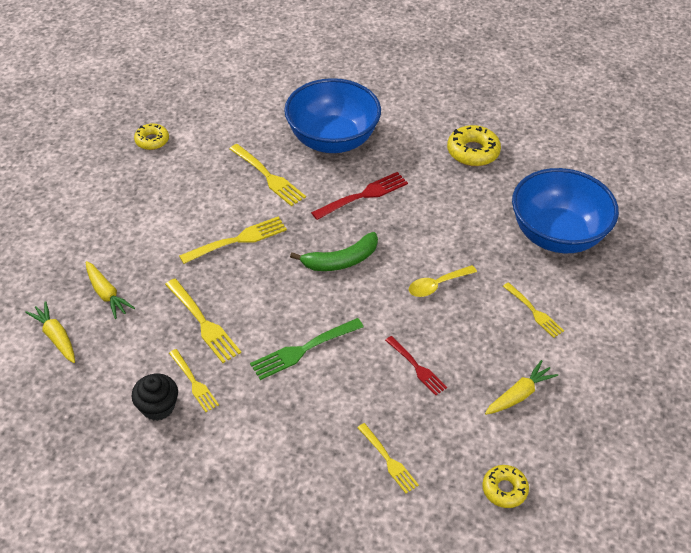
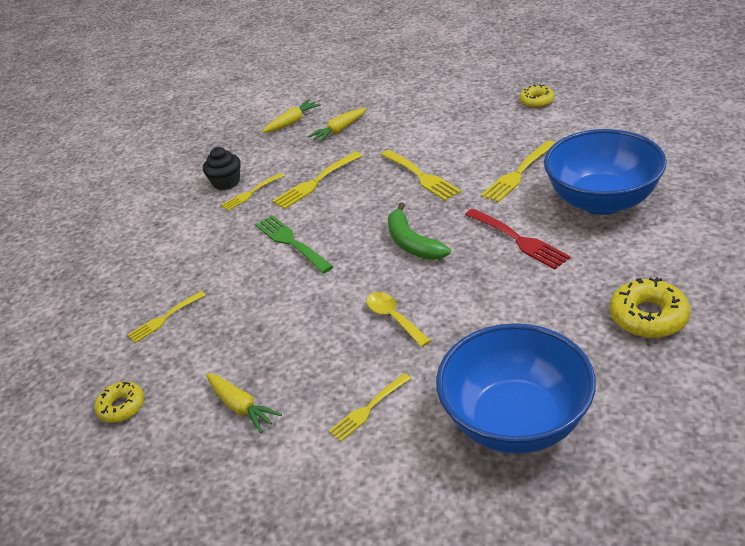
camera: 90 degrees right, 10 degrees down
(416, 367) = (275, 319): red fork -> none

